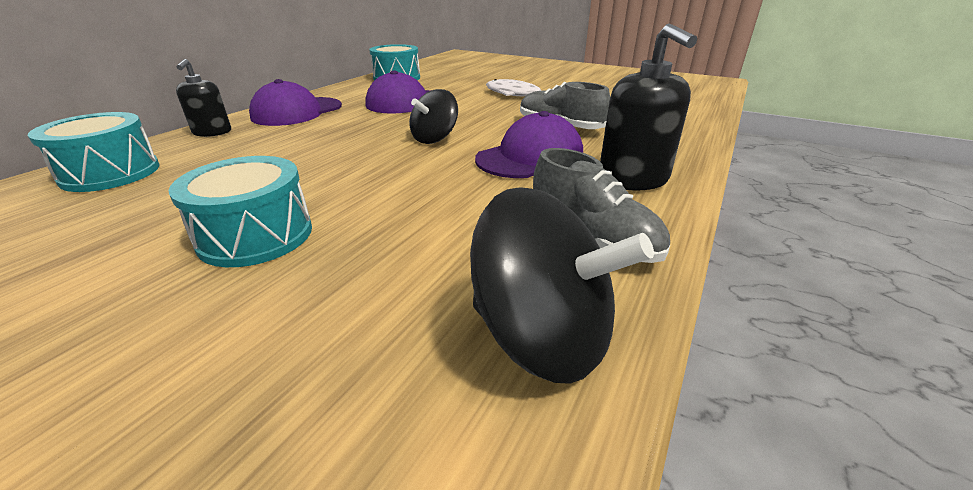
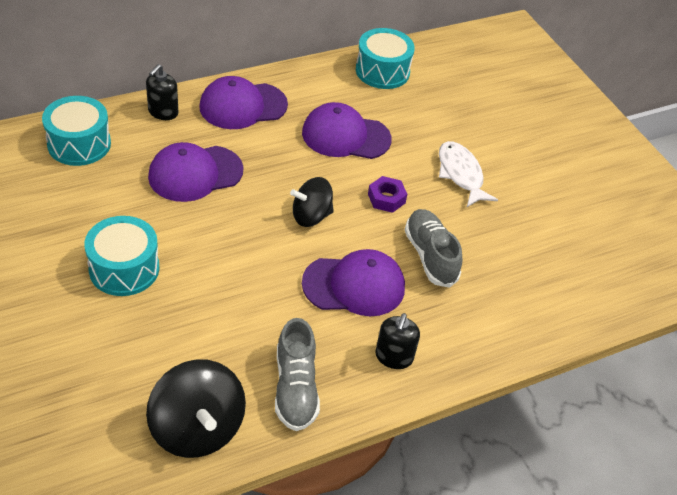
camera: 30 degrees right, 15 degrees up
(286, 151) = (195, 173): none -> purple cap
(483, 115) = (386, 198): none -> purple nut
(633, 179) = (394, 357): black soap dispenser -> black soap dispenser, size x0.63

